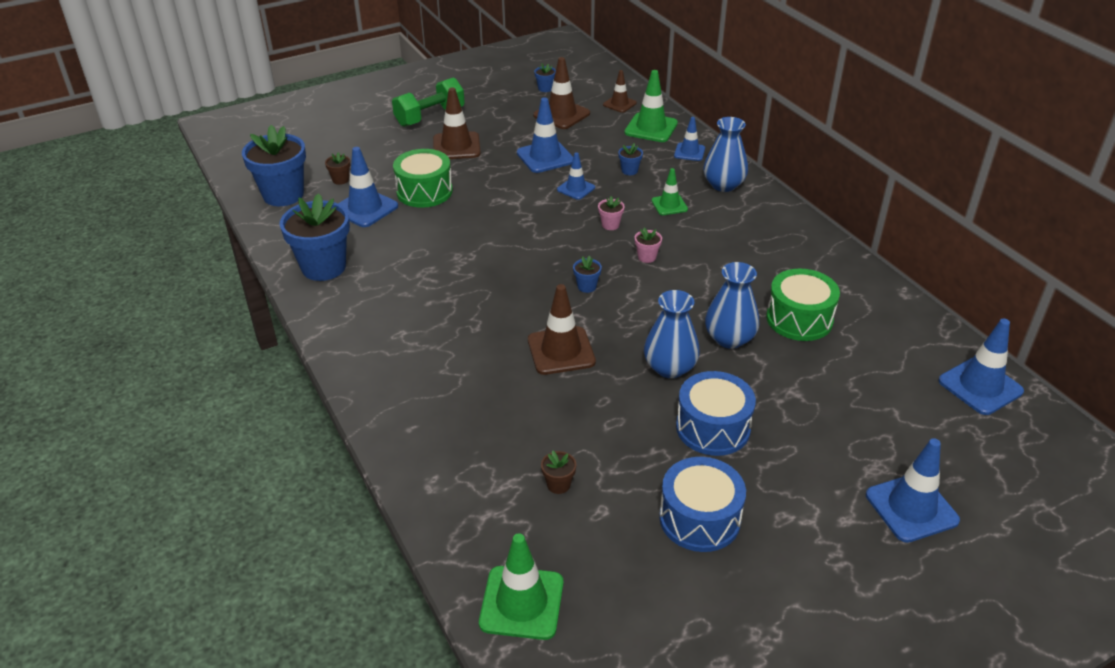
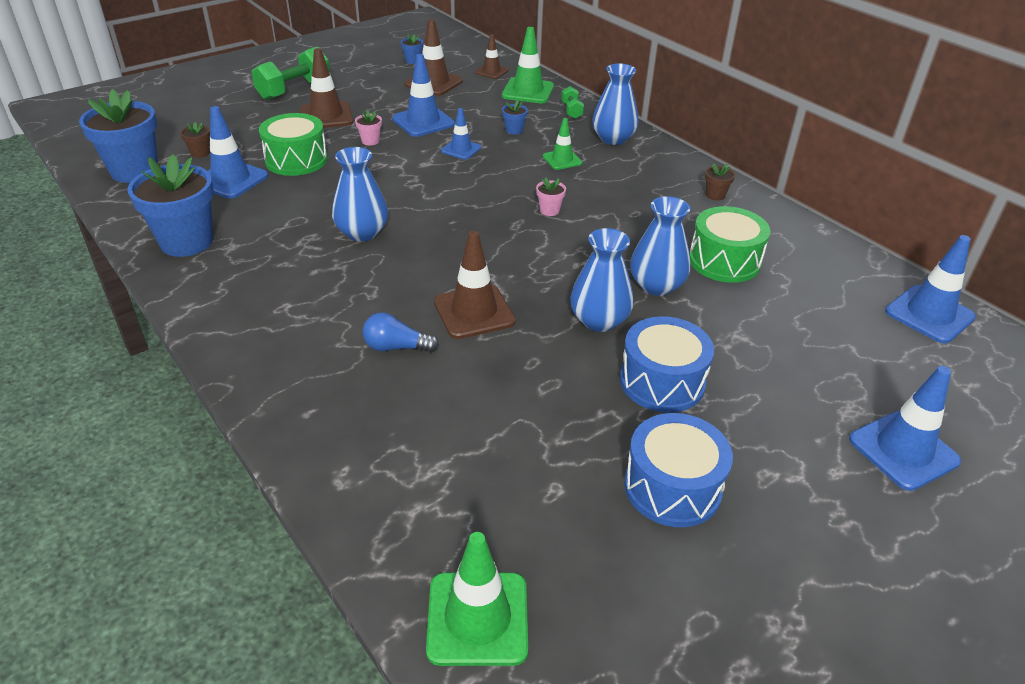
camera: 10 degrees left, 0 degrees up
(474, 268) = (362, 232): none -> blue vase
(490, 378) = (396, 347): none -> blue light bulb
(558, 484) = (498, 463): brown flower pot -> brown flower pot (715, 195)
(586, 286) = (490, 243): blue flower pot -> none
(610, 225) = (504, 182): pink flower pot -> pink flower pot (370, 141)
(689, 152) = (571, 111): blue traffic cone -> green dumbbell

